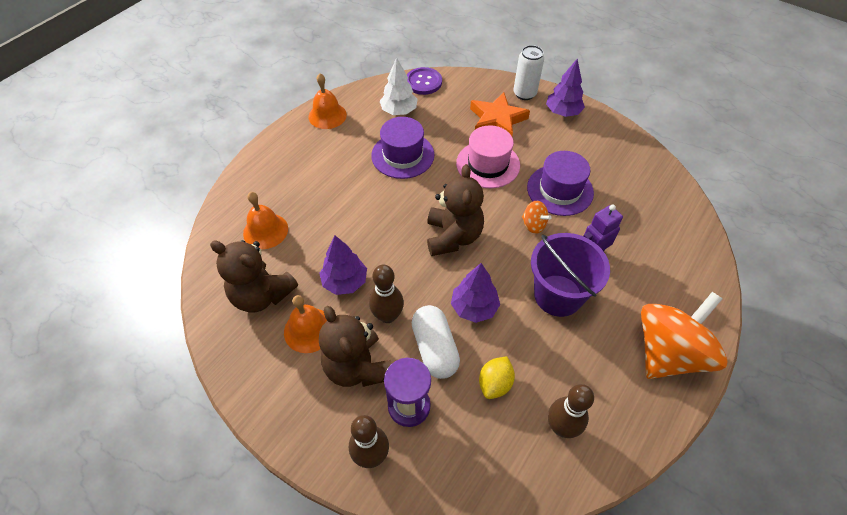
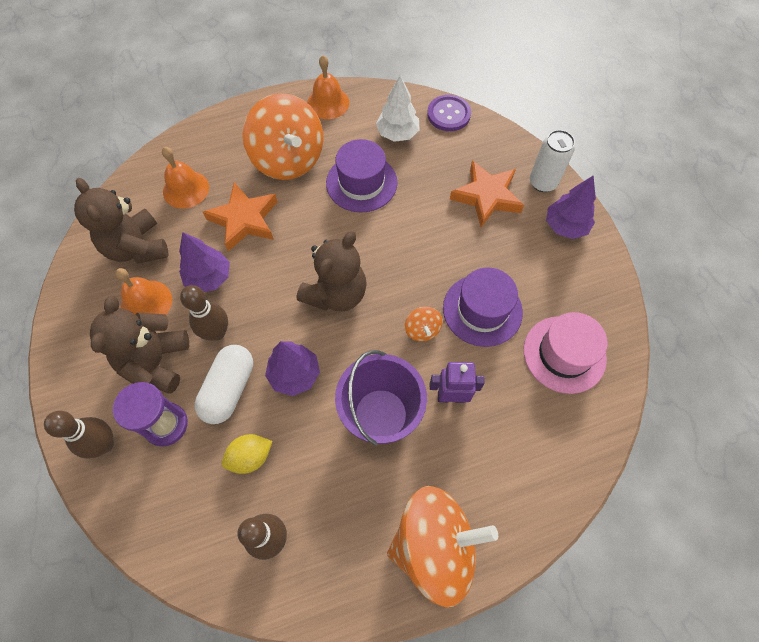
camera: 35 degrees right, 10 degrees up
(332, 167) = (288, 159): none -> orange spinning top
(336, 226) = (244, 220): none -> orange star
(488, 164) = (434, 239): pink hat -> pink hat (564, 354)

